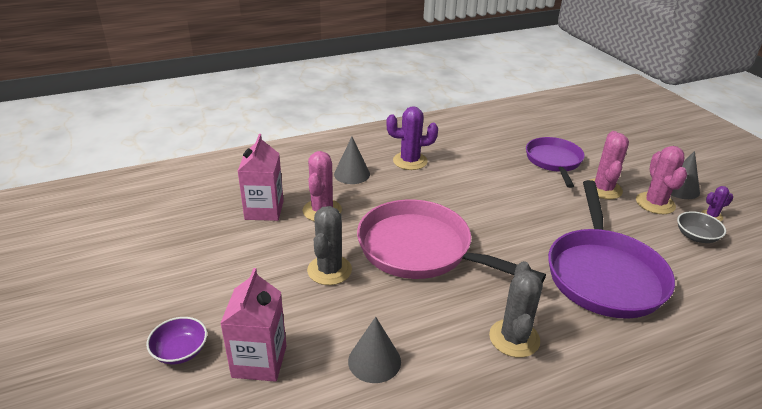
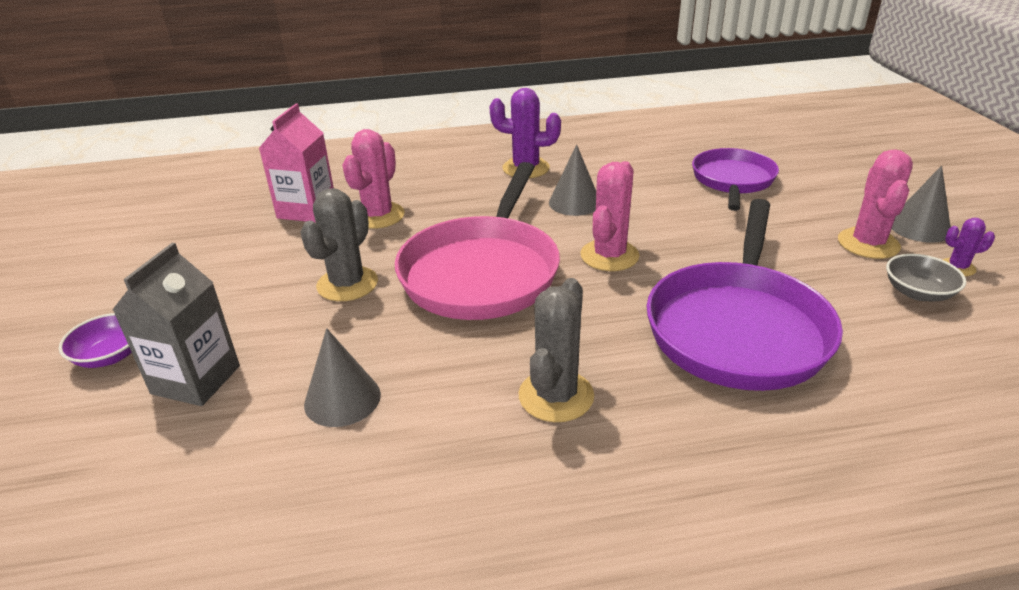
camera: 15 degrees right, 0 degrees up
(259, 361) = (196, 380): pink carton -> grey carton
(352, 174) = (440, 178): grey cone -> grey cone (574, 202)
(421, 250) = (482, 272): pink pan -> pink pan turned 120 degrees counterclockwise
(603, 189) = (792, 219): pink cactus -> pink cactus (609, 256)

